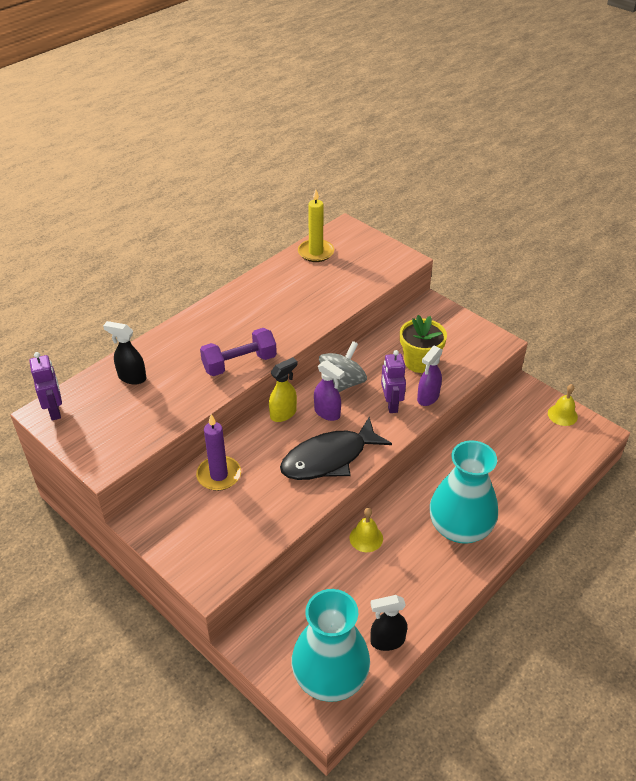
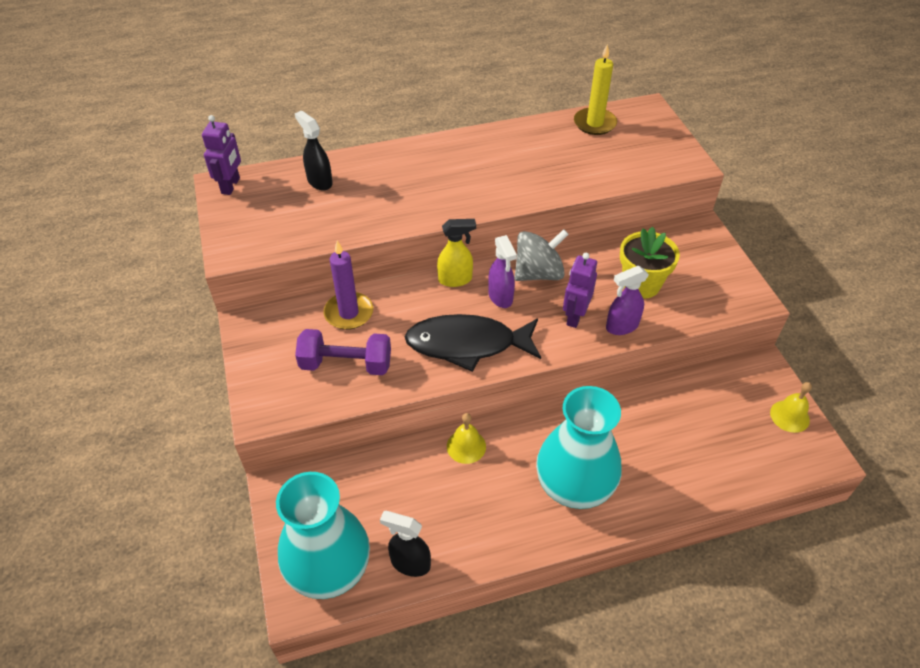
camera: 30 degrees right, 5 degrees up
(239, 363) = (429, 207): purple dumbbell -> purple dumbbell (346, 364)

